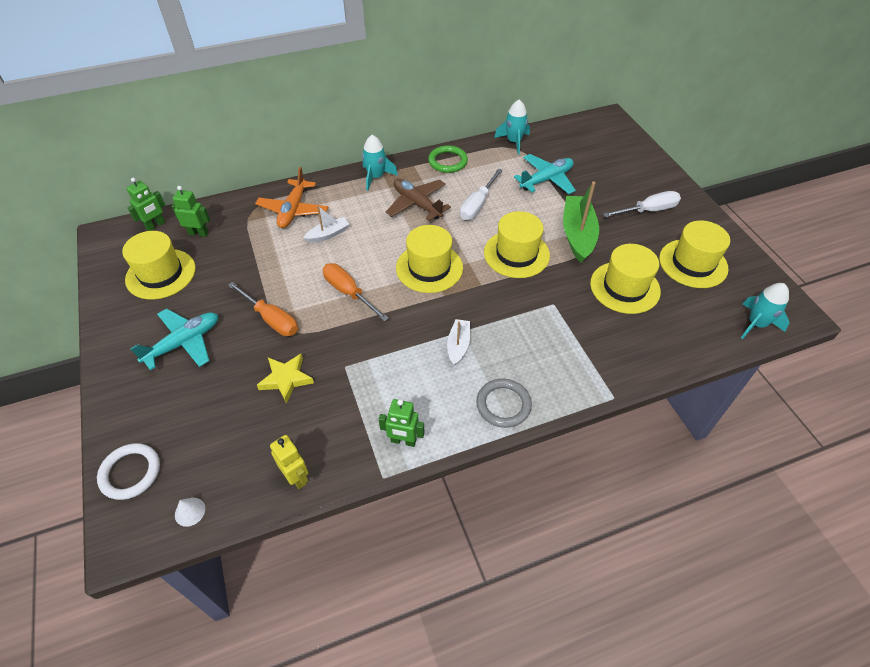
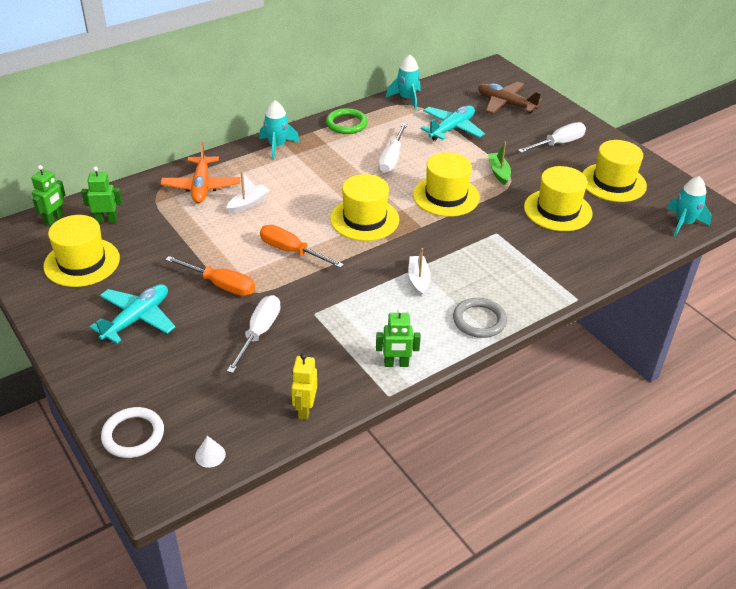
camera: 15 degrees left, 10 degrees down
(286, 379) = (259, 333): yellow star -> white screwdriver
(296, 477) = (304, 409): yellow robot -> yellow robot turned 120 degrees counterclockwise
(417, 204) = (330, 165): brown plane -> brown plane (505, 104)
(577, 234) = (498, 172): green boat -> green boat, size x0.54

